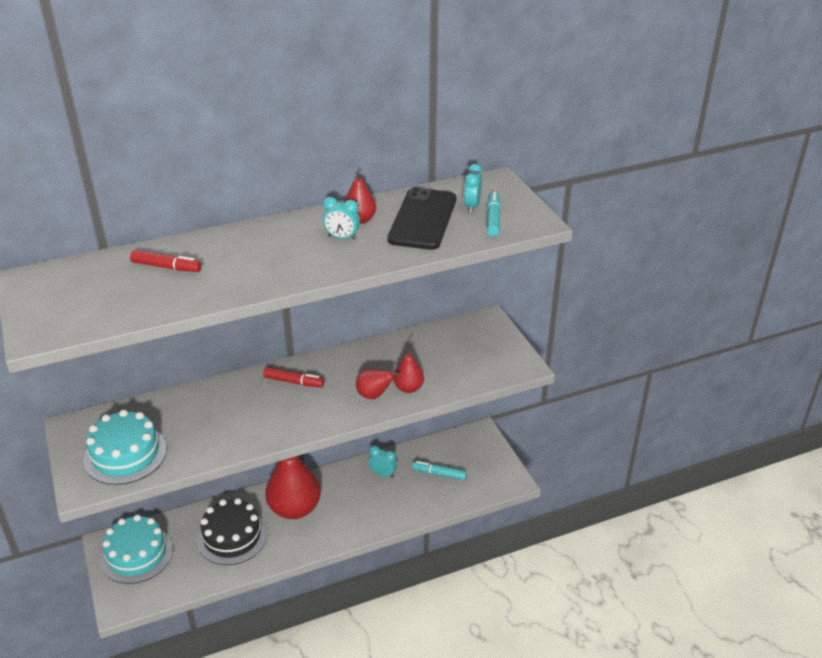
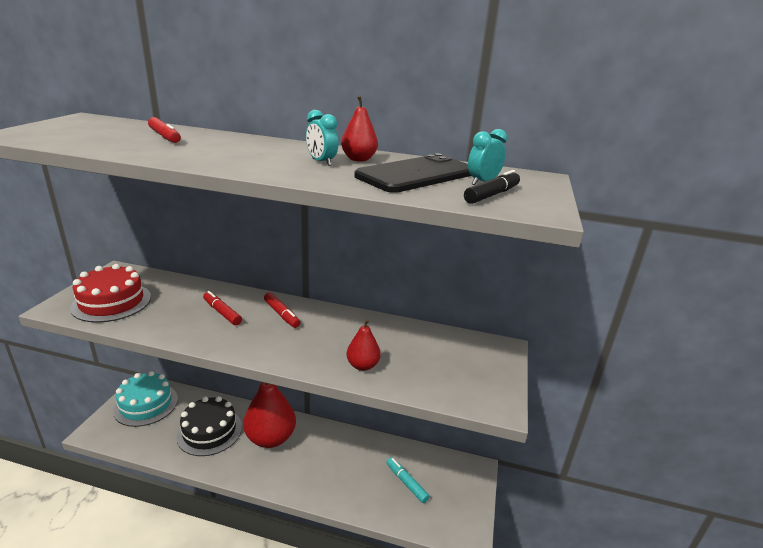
camera: 35 degrees right, 10 degrees down
(125, 454) = (111, 302): turquoise cake -> red cake
(241, 408) = (222, 312): none -> red marker
(374, 395) = (326, 356): red pear -> none
(383, 474) = (361, 453): turquoise clock -> none
(493, 219) = (492, 195): turquoise marker -> black marker

